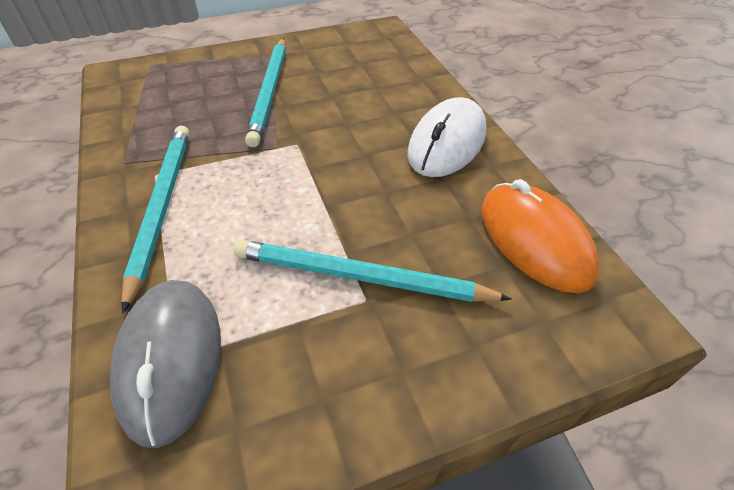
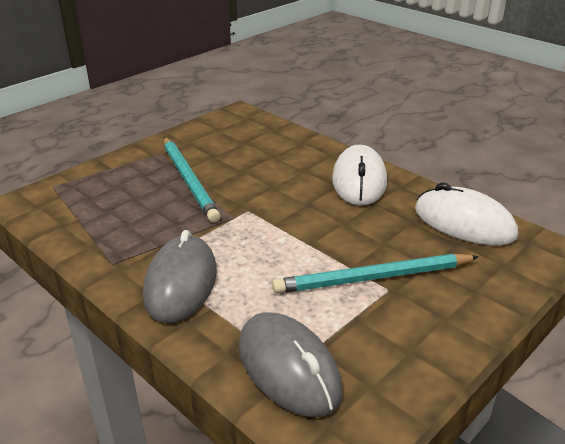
camera: 25 degrees left, 15 degrees down
(161, 207) = (181, 283): turquoise pencil -> grey mouse
(534, 240) = (464, 223): orange mouse -> white mouse

